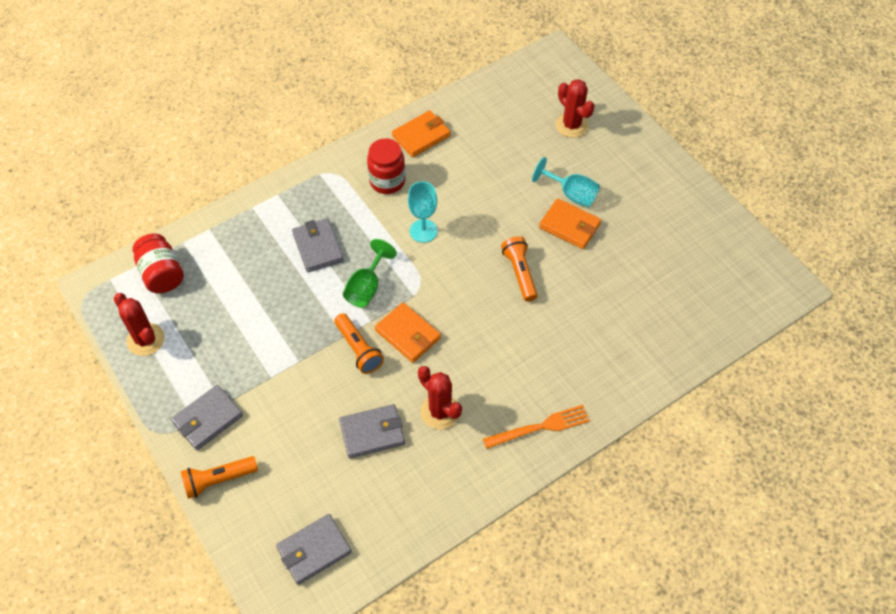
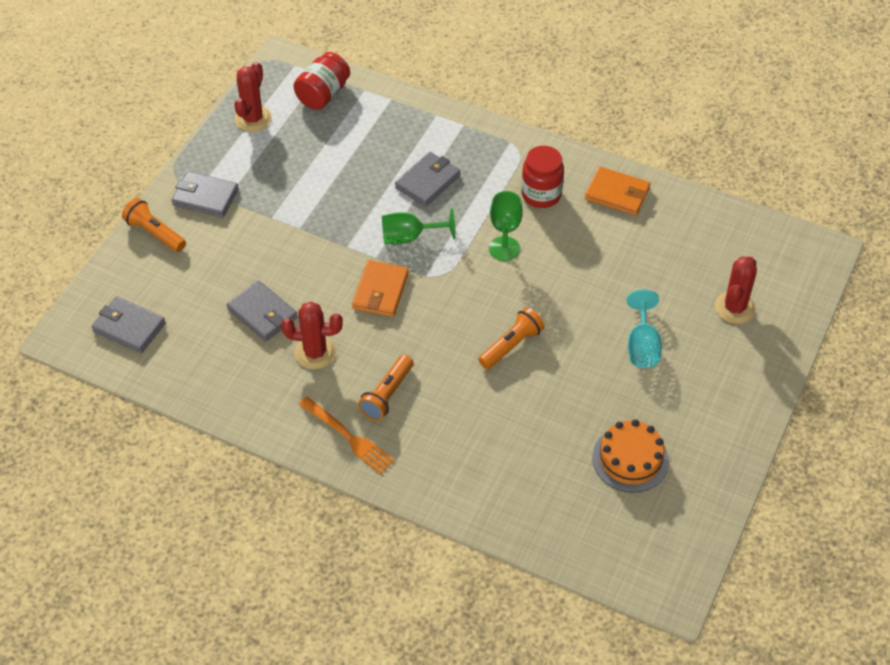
camera: 60 degrees right, 5 degrees down
(358, 349) = (340, 263): orange flashlight -> orange flashlight (387, 395)
(423, 231) = (504, 248): turquoise goblet -> green goblet
(440, 412) = (315, 352): red cactus -> red cactus turned 75 degrees clockwise
(569, 226) = (600, 361): orange wallet -> none
(666, 252) = (630, 459): none -> orange cake

